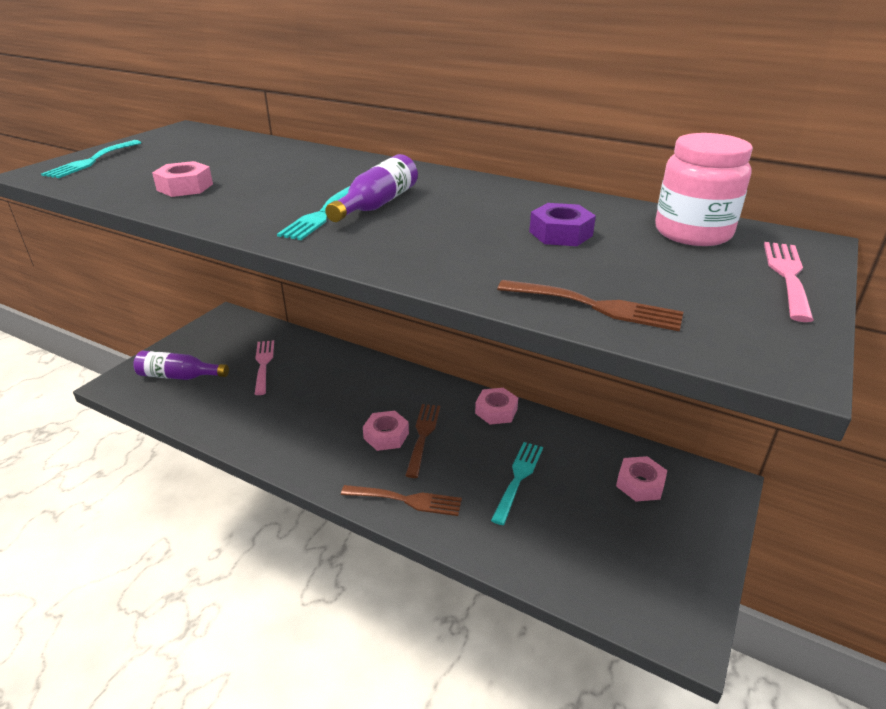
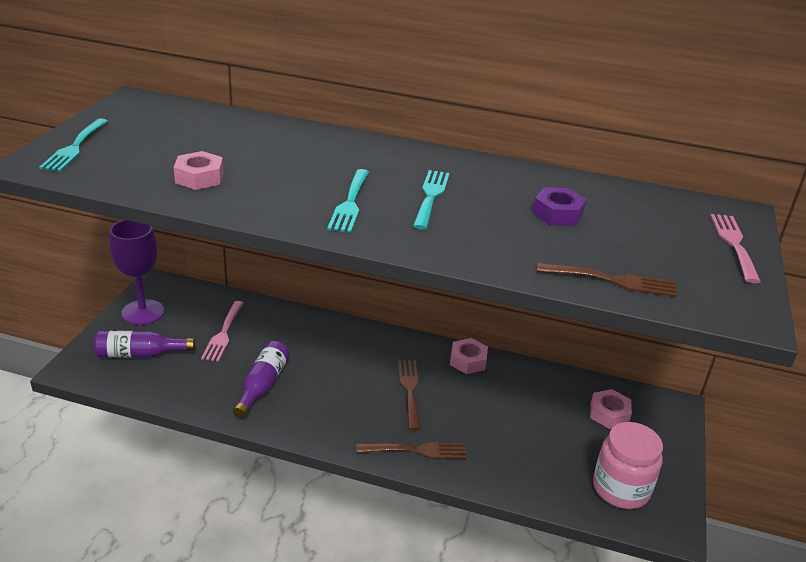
camera: 15 degrees left, 0 degrees up
(201, 339) = (143, 312): none -> purple goblet
(263, 364) = (223, 334): pink fork -> pink fork turned 150 degrees counterclockwise
(377, 204) = (391, 190): purple bottle -> purple bottle (262, 385)
(386, 436) = (376, 394): pink nut -> none
(518, 478) = (507, 420): turquoise fork -> turquoise fork (430, 196)
(692, 233) = (656, 207): pink jar -> pink jar (621, 489)

